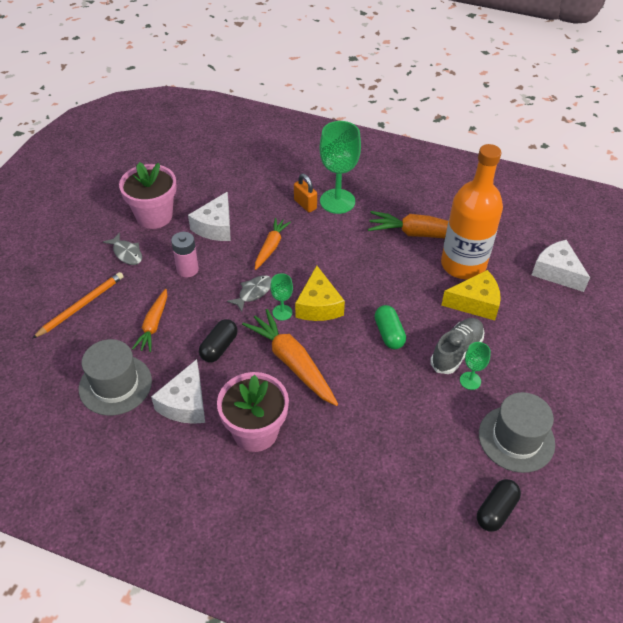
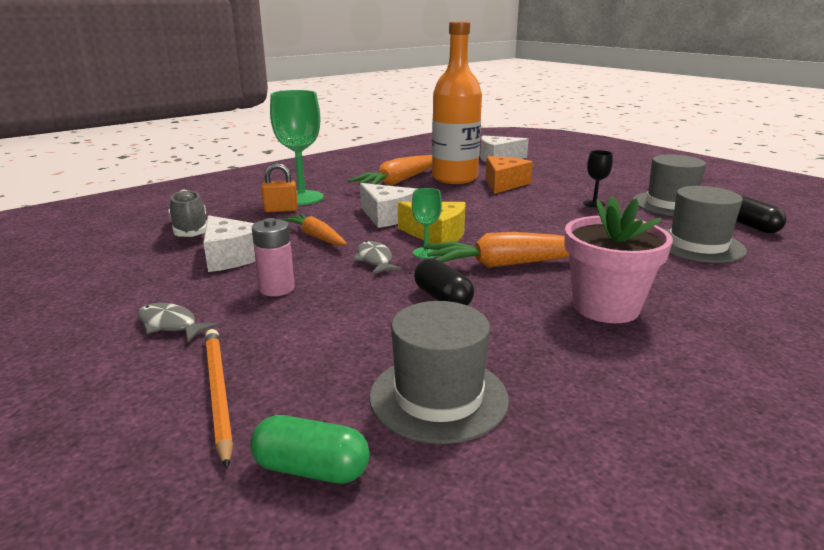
camera: 60 degrees left, 25 degrees down
(126, 253) = (170, 325): grey fish -> grey fish turned 135 degrees counterclockwise
(153, 325) = (348, 335): orange carrot -> none
(154, 216) = (136, 289): pink flower pot -> none
(185, 403) = (525, 343): white cheese -> white cheese (387, 216)
(389, 334) = (509, 217): green capsule -> green capsule (311, 469)
(413, 472) = (698, 245): none -> grey hat
(456, 351) = (555, 200): grey shoe -> grey shoe (190, 229)
(470, 381) = (594, 203): green goblet -> black goblet
(475, 303) = (504, 184): yellow cheese -> orange cheese

